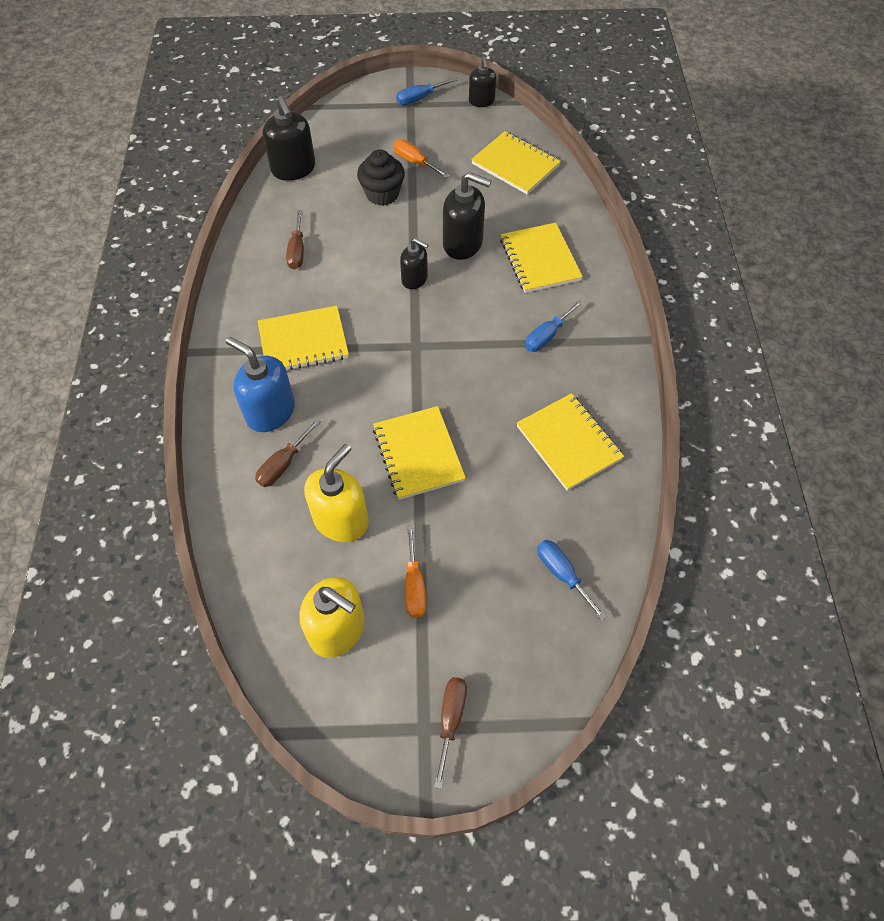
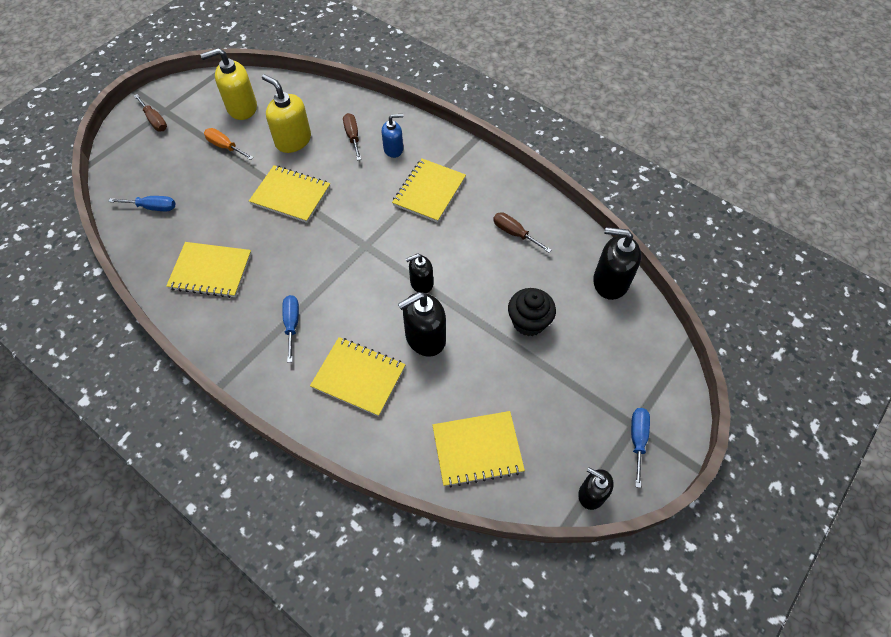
camera: 130 degrees right, 0 degrees up
(270, 411) = (393, 149): blue soap dispenser -> blue soap dispenser, size x0.62
(341, 520) = (293, 140): yellow soap dispenser -> yellow soap dispenser turned 150 degrees clockwise
(415, 162) = (548, 372): orange screwdriver -> none

